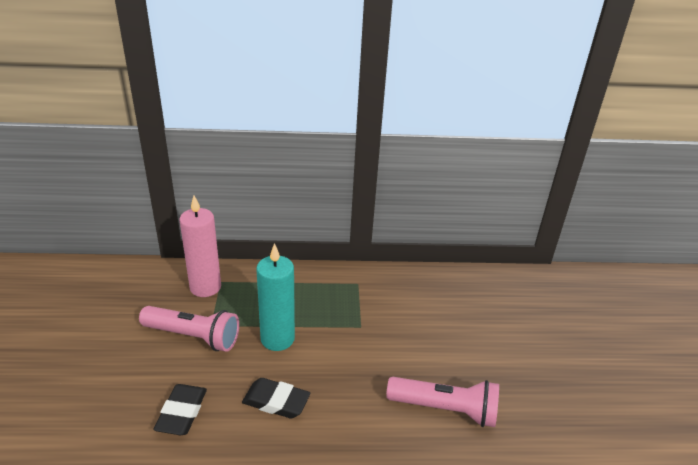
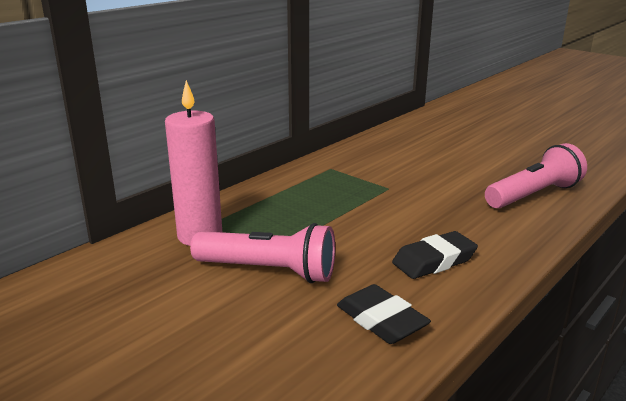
camera: 45 degrees left, 10 degrees down
(193, 336) = (268, 271): pink flashlight -> pink flashlight turned 45 degrees clockwise
(277, 339) = (346, 228): turquoise candle -> none

